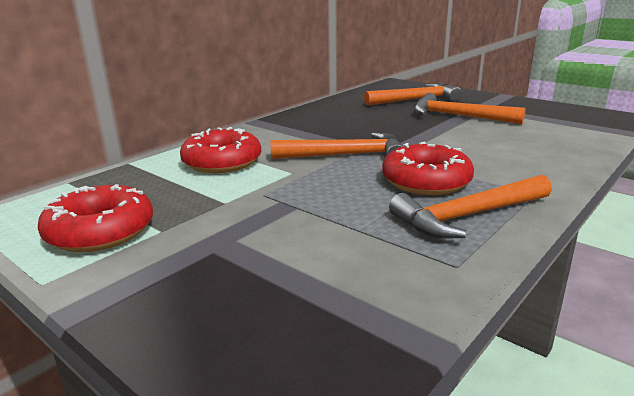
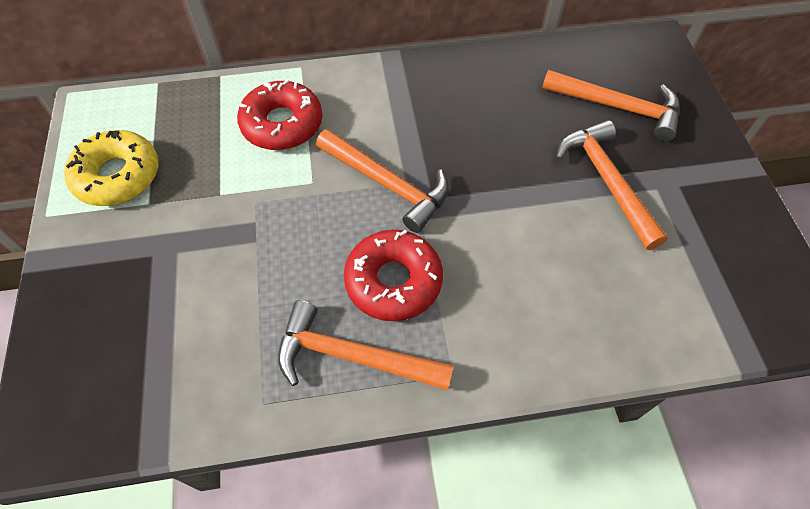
camera: 40 degrees right, 35 degrees up
(100, 231) = (118, 176): red donut -> yellow donut

